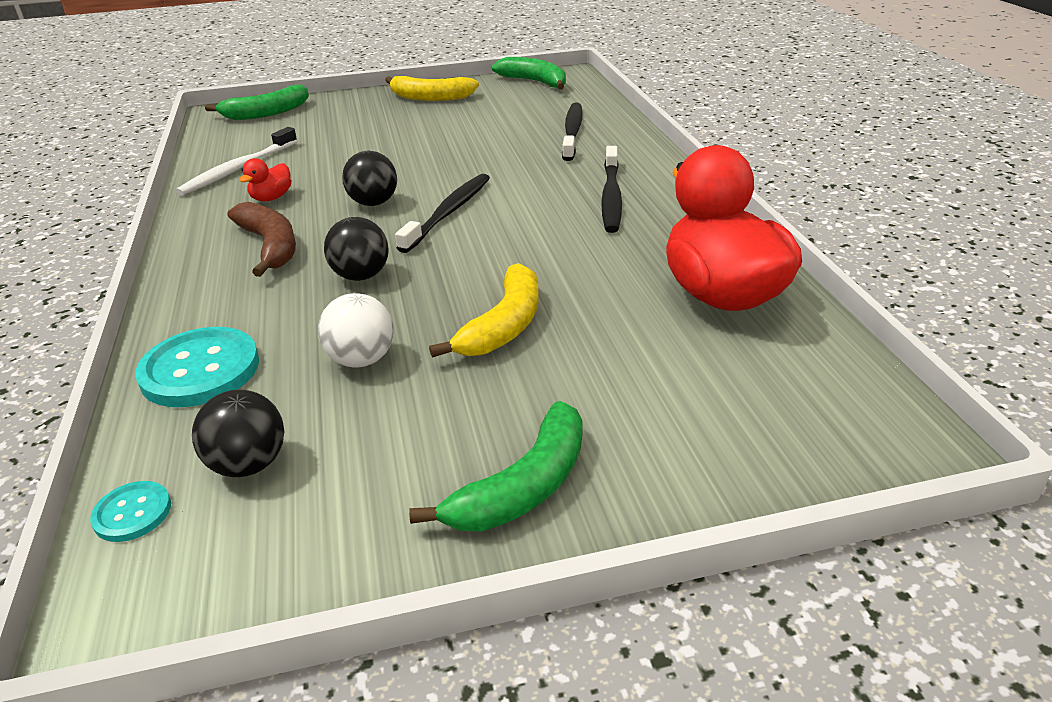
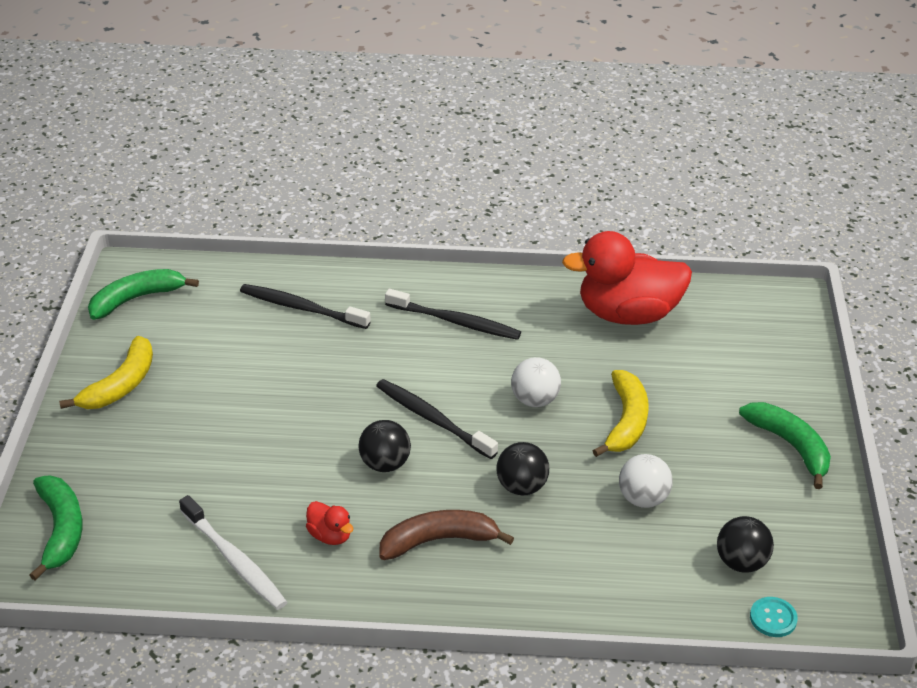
camera: 75 degrees left, 5 degrees up
(200, 370) = (625, 588): turquoise button -> none
(504, 325) = (626, 421): yellow banana -> yellow banana turned 60 degrees clockwise
(510, 260) = (535, 400): none -> white ball

